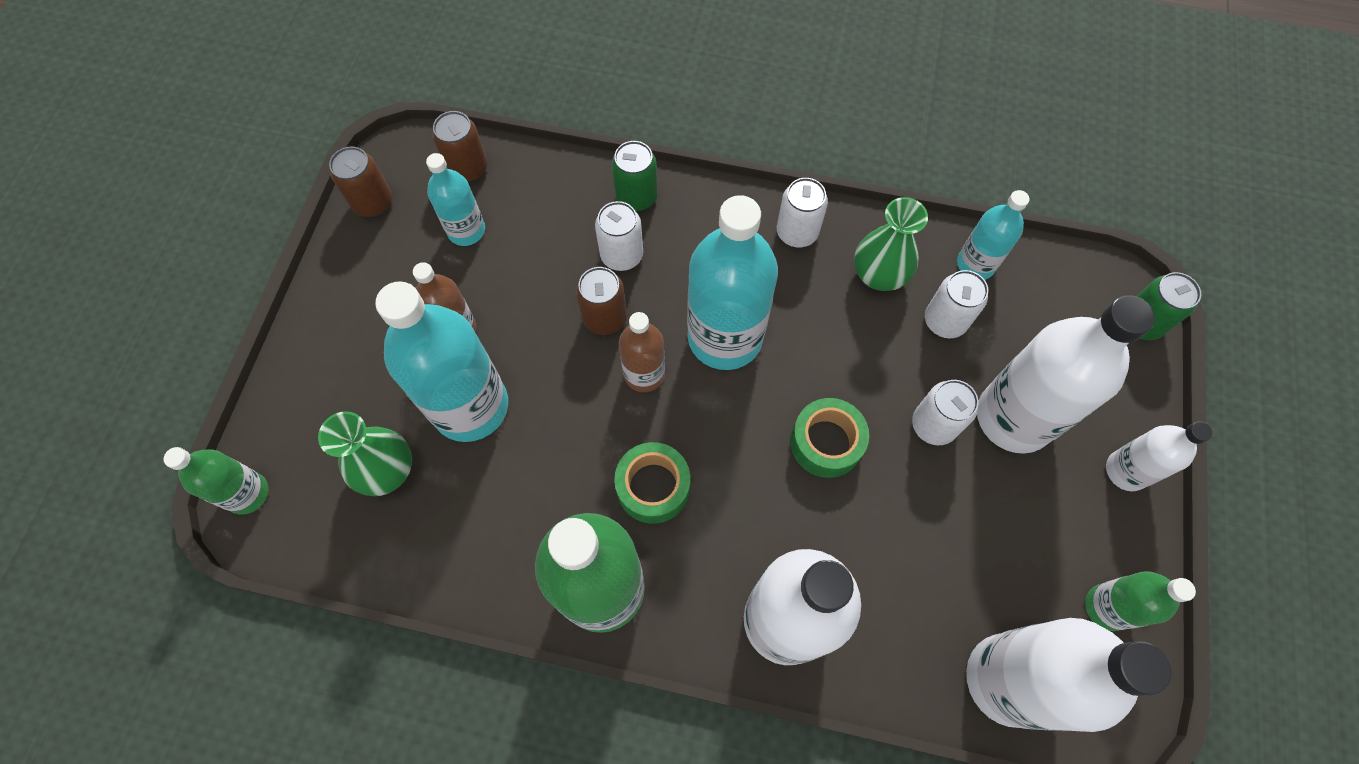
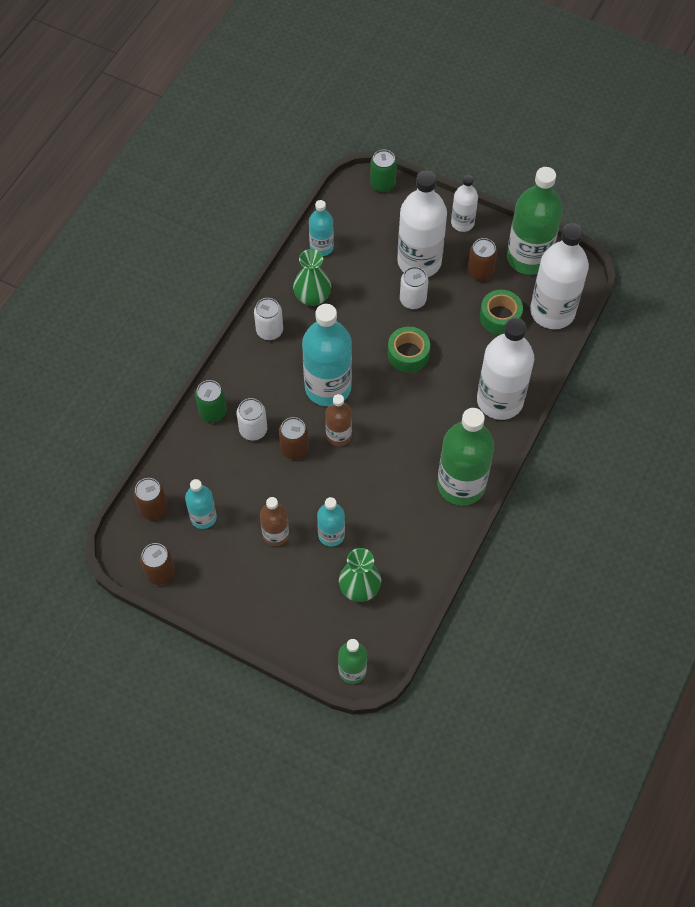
camera: 75 degrees left, 5 degrees down
(470, 406) = (331, 535): turquoise bottle -> turquoise bottle, size x0.54
(653, 487) = (410, 446): green tape -> green tape (500, 317)
(944, 321) = (352, 274): white can -> none
(1037, 525) = (480, 272): none -> brown can
(1106, 607) = (528, 258): green bottle -> green bottle, size x1.86

